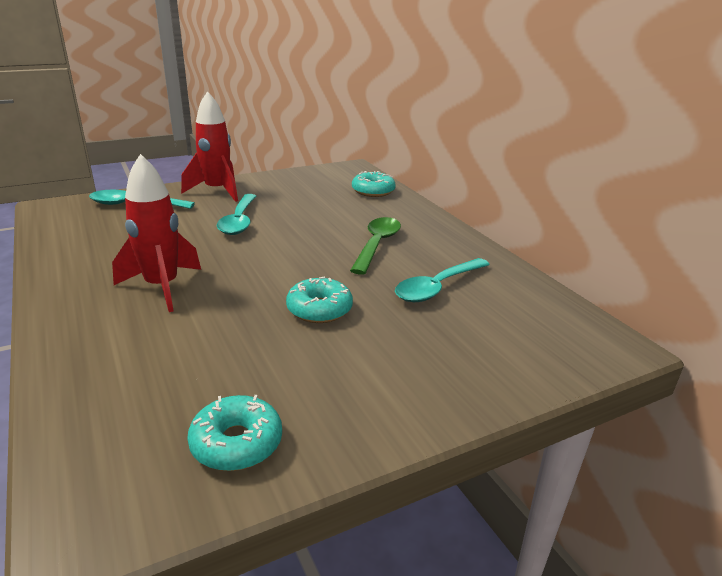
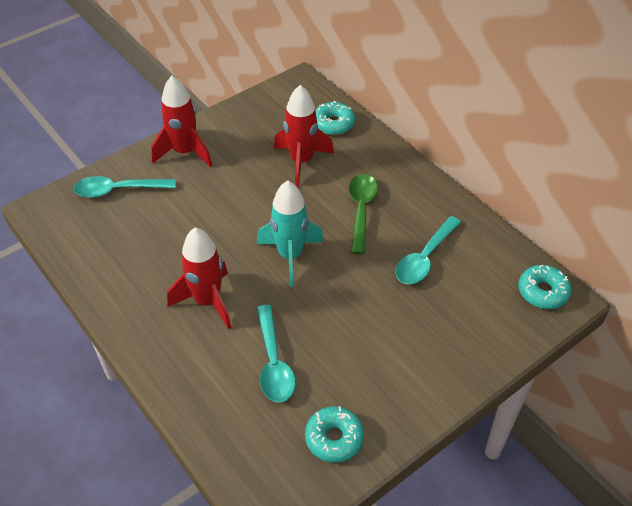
camera: 10 degrees left, 20 degrees up
(239, 221) = (228, 198): turquoise spoon -> turquoise spoon (274, 363)
(280, 266) = (290, 256): none -> turquoise rocket
(319, 309) = (341, 303): turquoise donut -> turquoise donut (542, 292)
(329, 208) = (301, 161): none -> red rocket

